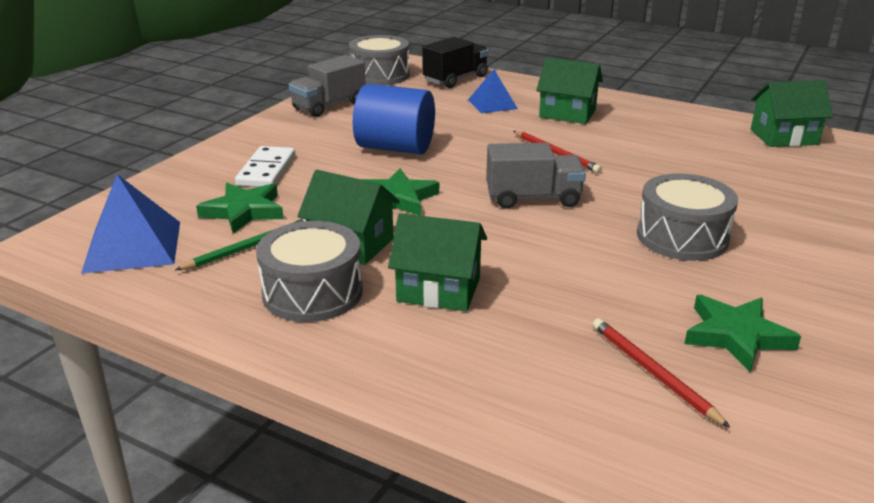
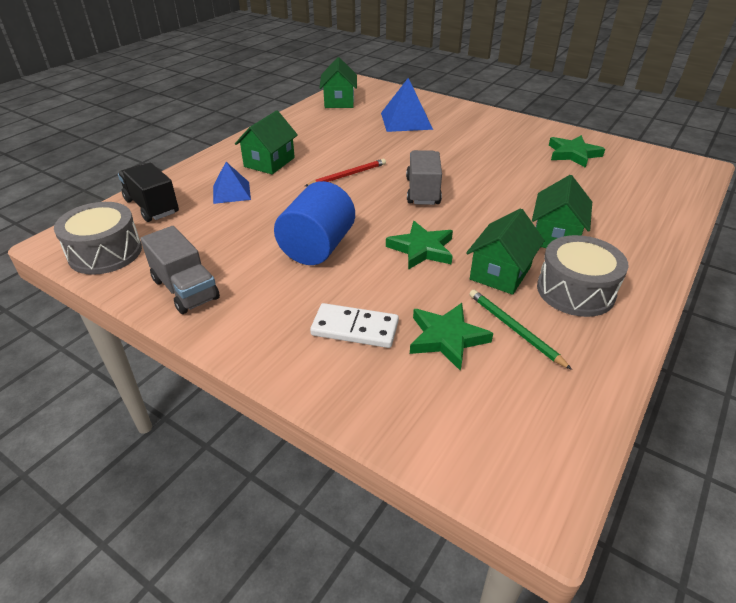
camera: 85 degrees left, 10 degrees up
(133, 246) = (526, 414): blue pyramid -> blue pyramid (406, 121)
(652, 373) = (614, 179): red pencil -> none
(682, 237) = (474, 151): grey drum -> none

